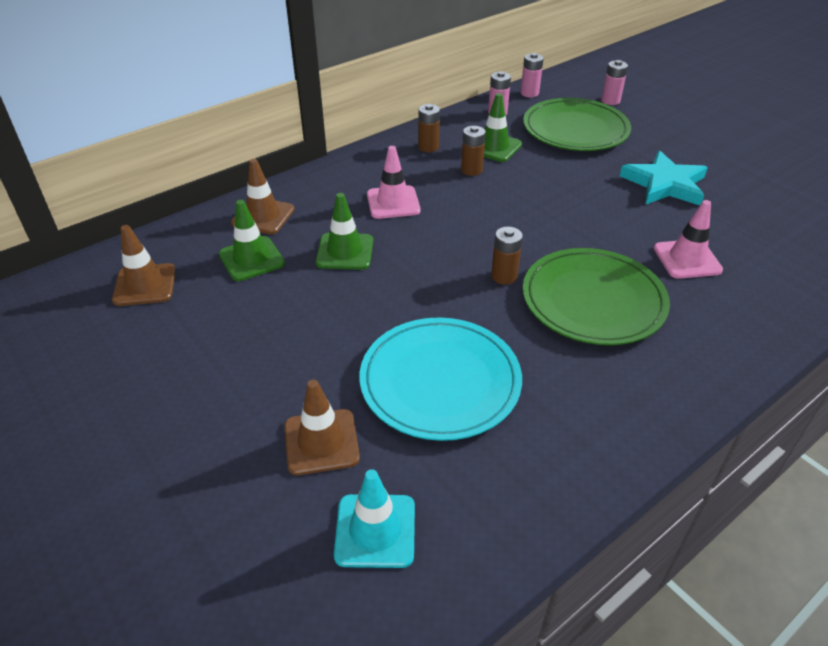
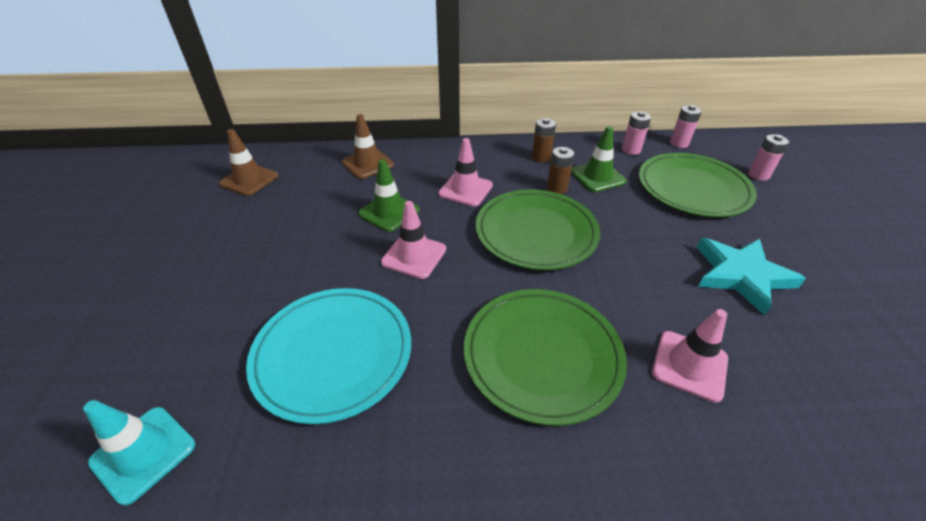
camera: 35 degrees right, 0 degrees up
(251, 259) = (326, 190): green traffic cone -> none
(321, 442) = (203, 351): brown traffic cone -> none
(414, 277) = (414, 256): none -> pink traffic cone
(494, 214) = (536, 232): none -> green plate
(504, 276) = (485, 290): brown battery -> none

